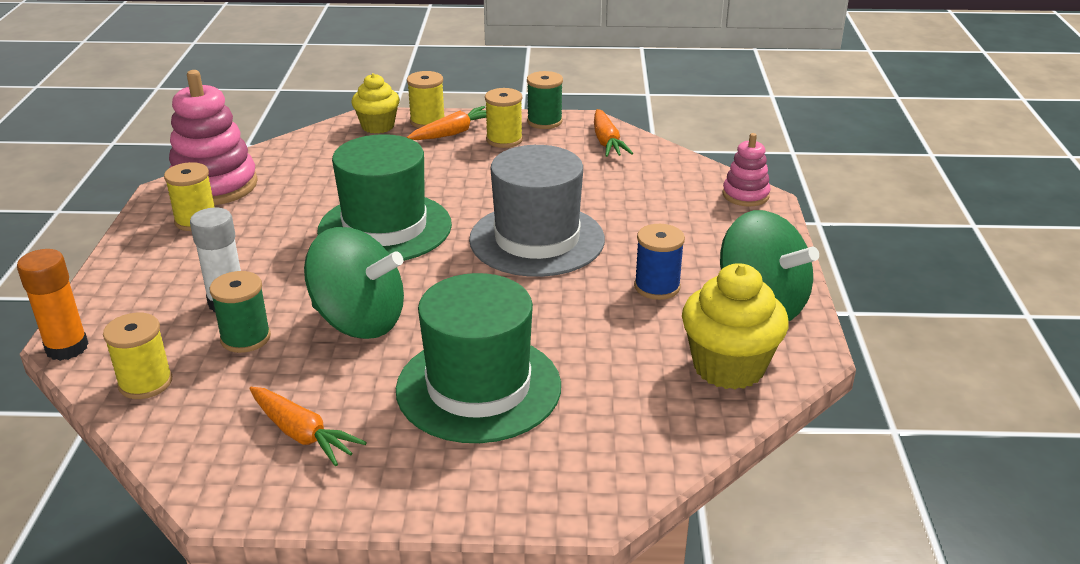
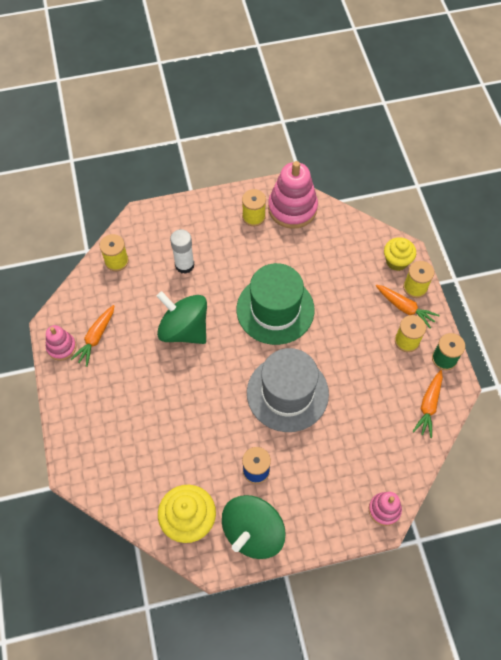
camera: 75 degrees right, 30 degrees up
(67, 348) = (133, 218): orange glue stick -> none
(245, 338) = (158, 285): green spool -> none
(290, 489) = (61, 347): none -> pink stacking toy
(359, 321) = (184, 329): green spinning top -> green spinning top turned 120 degrees clockwise
(478, 387) = (144, 401): green hat -> none
(607, 142) = (428, 406): orange carrot -> orange carrot turned 45 degrees counterclockwise

